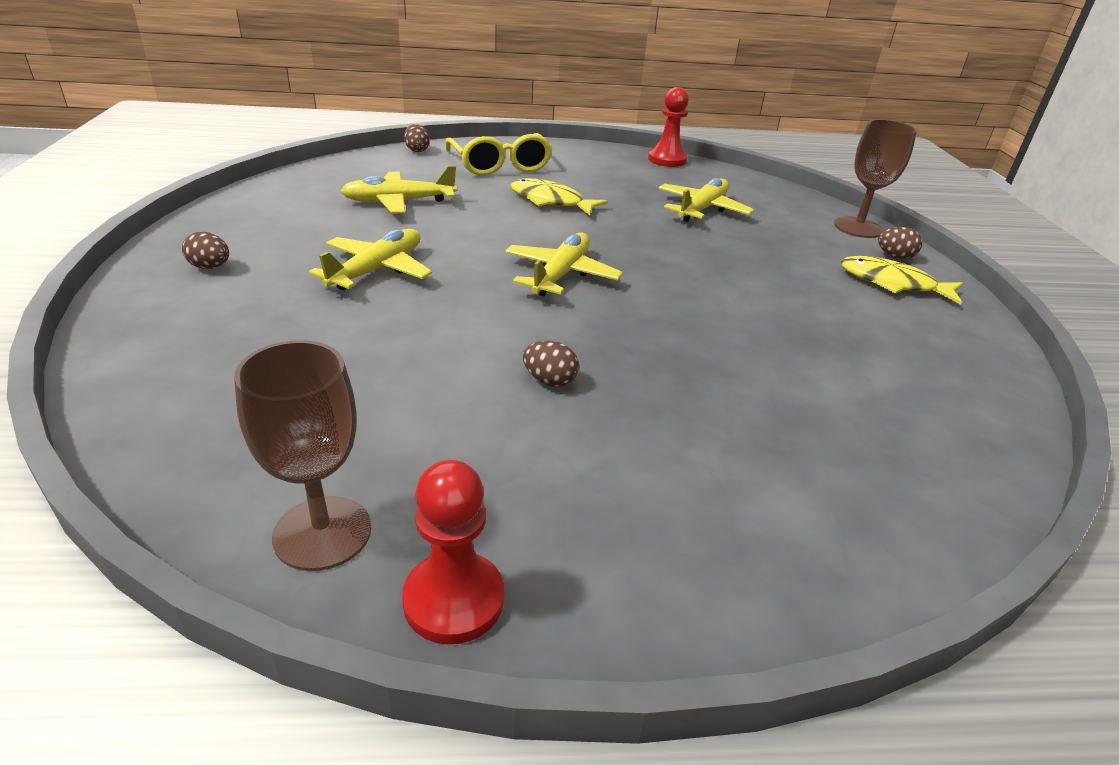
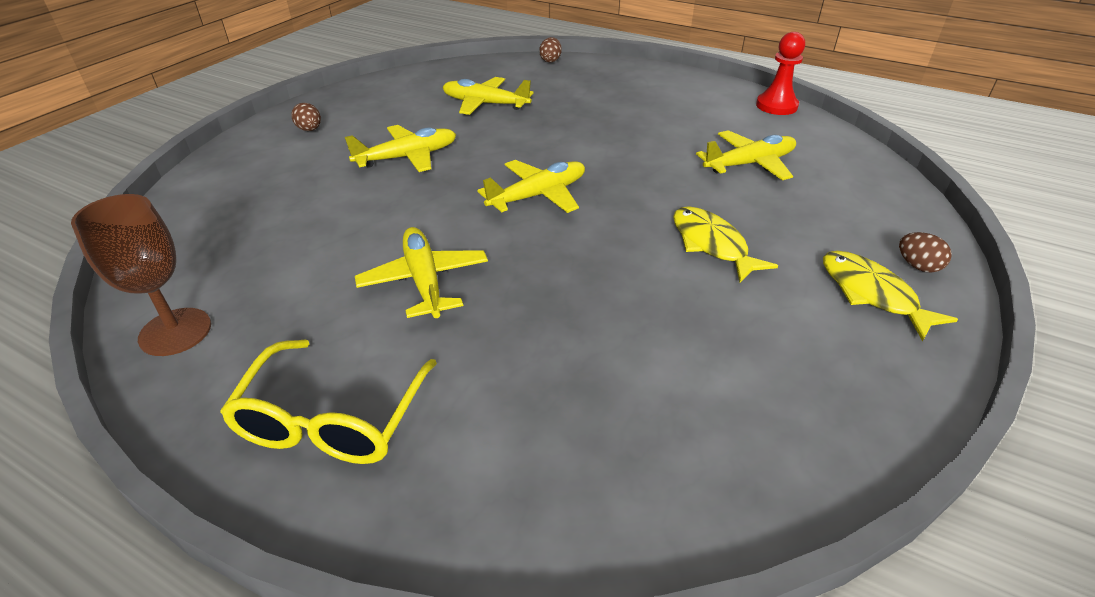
camera: 35 degrees right, 5 degrees up
(454, 600) = (190, 407): red pawn -> none
(500, 165) = (604, 85): yellow glasses -> yellow glasses (332, 420)
(549, 380) = (424, 280): brown egg -> yellow plane
(550, 201) = (609, 127): yellow fish -> yellow fish (711, 244)
(858, 227) = (913, 223): brown goblet -> none

